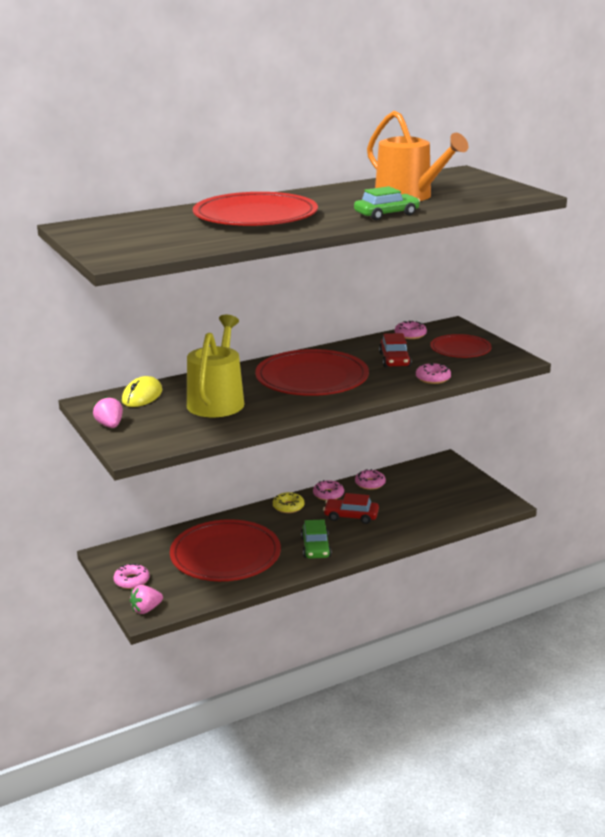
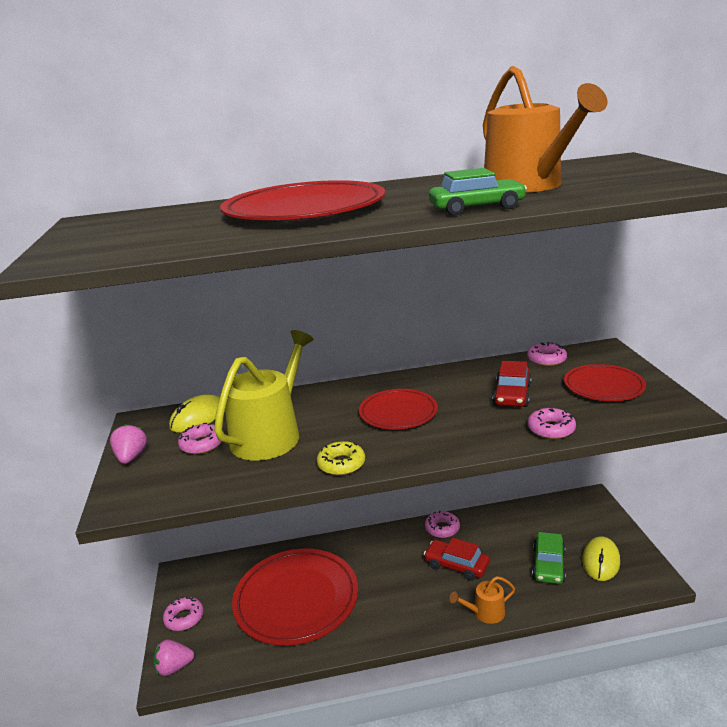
camera: 20 degrees right, 0 degrees up
(288, 507) = (392, 539): yellow donut -> yellow donut (341, 464)
(312, 378) = (398, 412): red plate -> red plate, size x0.57
(315, 547) = (399, 607): green car -> green car (548, 565)
(370, 483) = (494, 520): pink donut -> pink donut (202, 444)
(385, 540) = (485, 612): none -> orange watering can
(463, 498) = (601, 561): none -> yellow mouse

